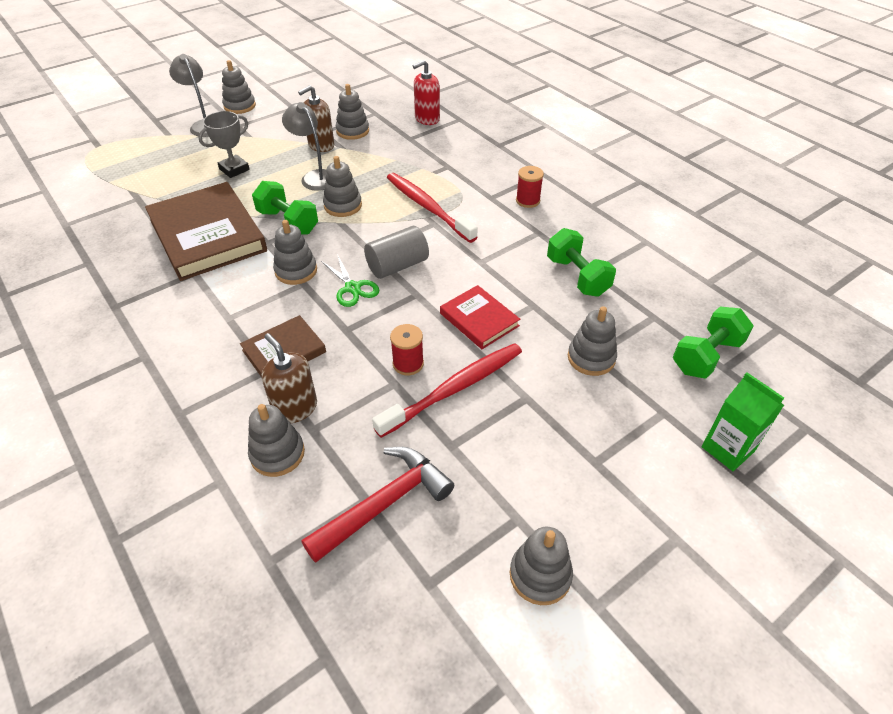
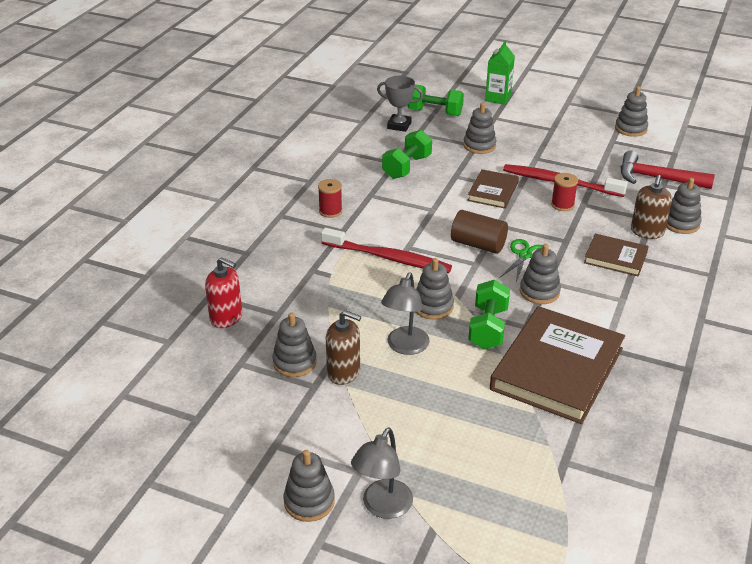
camera: 120 degrees left, 10 degrees down
(234, 169) = (446, 415): grey trophy -> grey trophy (399, 125)
(397, 266) = (478, 244): grey cylinder -> brown cylinder
(428, 207) = (388, 258): red toothbrush -> red toothbrush turned 90 degrees counterclockwise
(479, 319) = (493, 192): red book -> brown book

